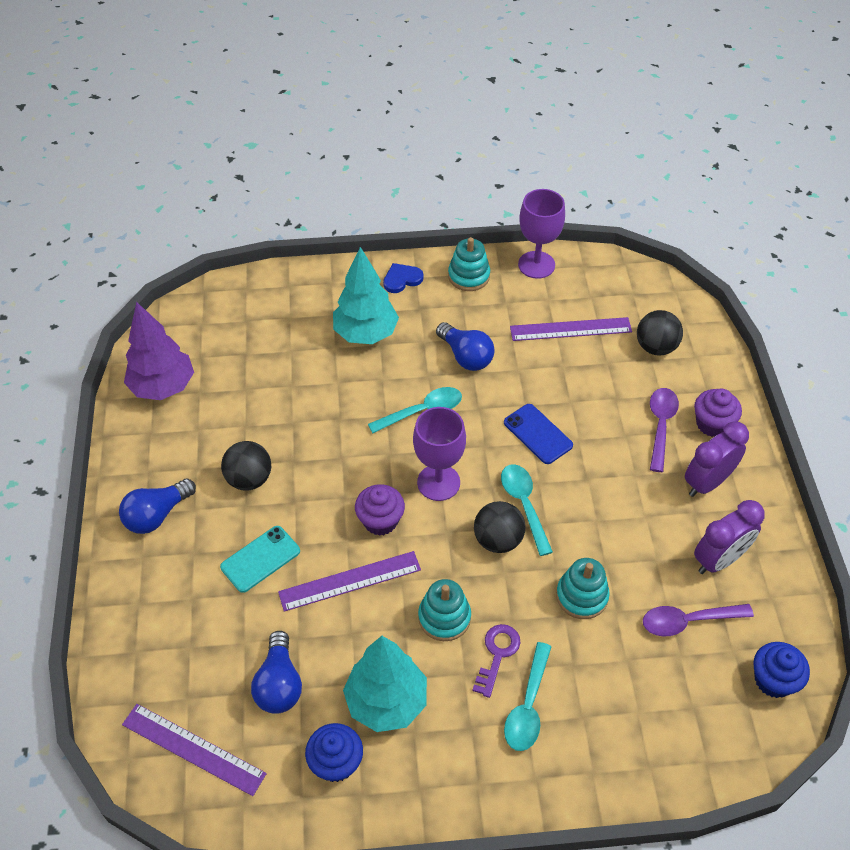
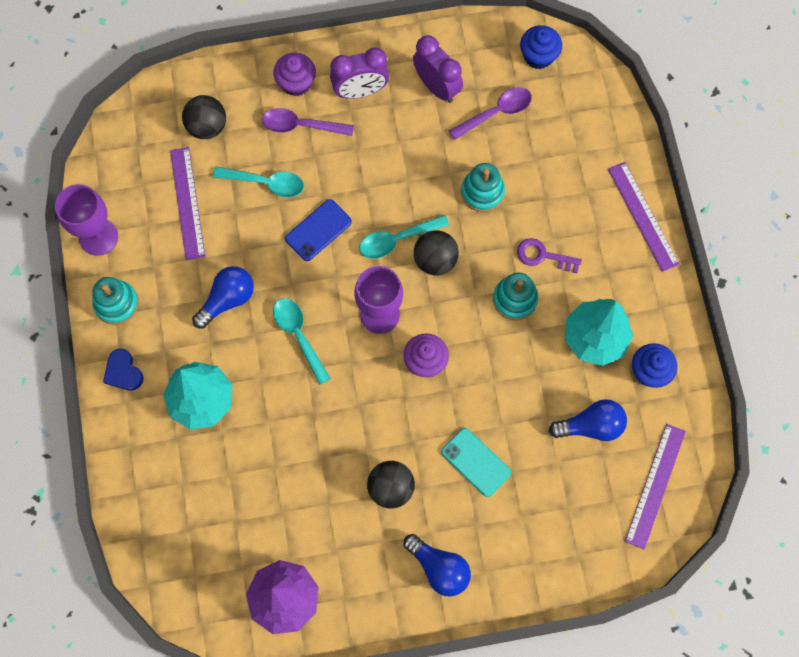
camera: 95 degrees left, 20 degrees up
(350, 580) = (489, 381): purple ruler -> purple ruler (642, 216)
(528, 706) = (583, 231): turquoise spoon -> turquoise spoon (265, 183)
(688, 621) = (496, 113): purple spoon -> purple spoon turned 105 degrees counterclockwise
(707, 482) = (360, 91): purple clock -> purple clock turned 60 degrees counterclockwise

